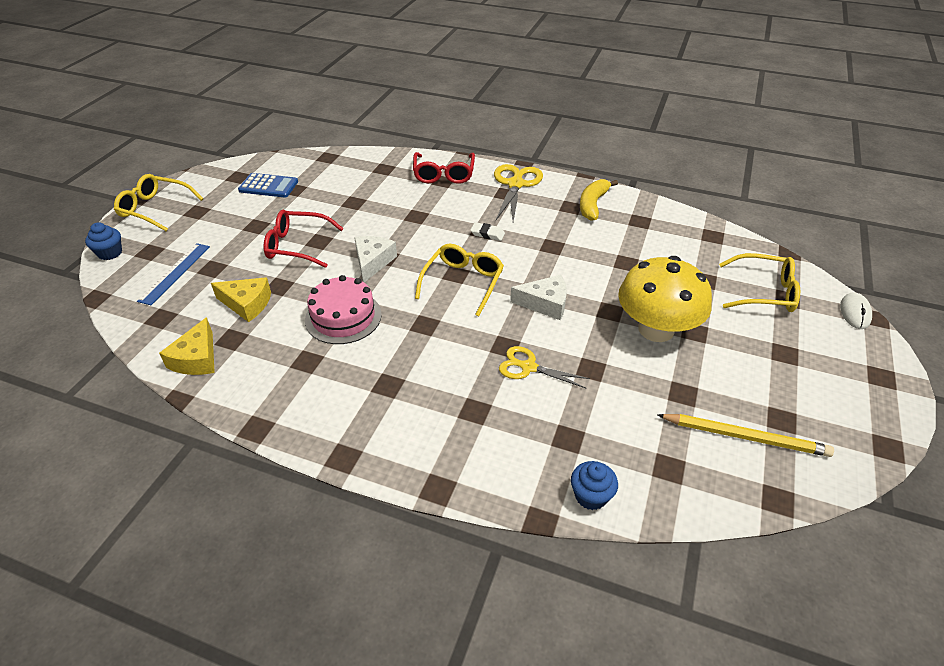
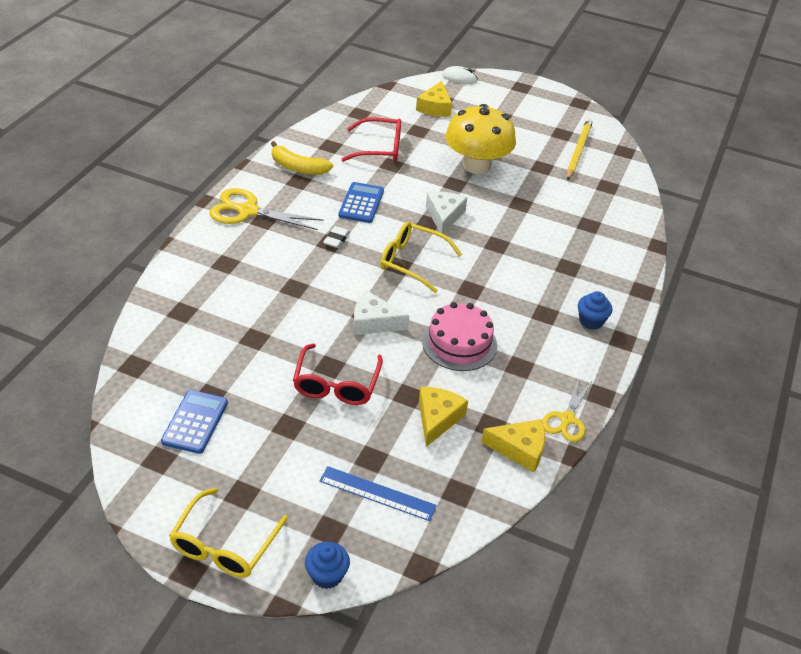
camera: 90 degrees left, 0 degrees up
(444, 175) = (212, 262): red glasses -> red glasses (380, 148)
(528, 367) = (520, 235): yellow scissors -> yellow scissors (566, 419)
(549, 245) = (361, 203): none -> blue calculator
(591, 496) = (635, 222): blue cupcake -> blue cupcake (591, 321)
(765, 292) = (435, 107): yellow glasses -> yellow cheese

